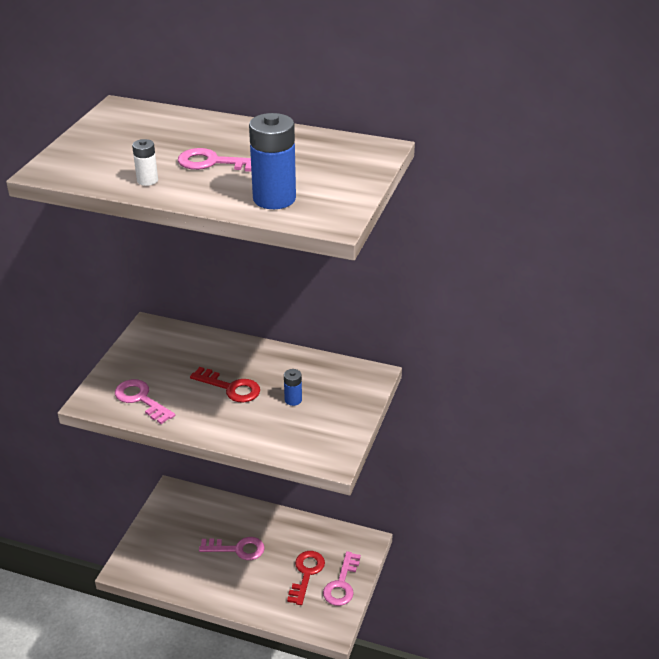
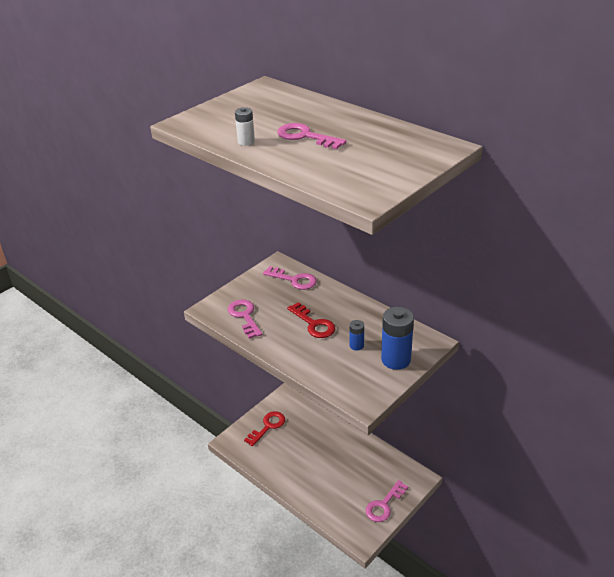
camera: 25 degrees right, 0 degrees up
(237, 549) = (316, 452): pink key -> pink key (294, 280)
(274, 199) = (332, 172): blue battery -> blue battery (396, 359)
(306, 574) = (360, 488): red key -> red key (268, 426)

